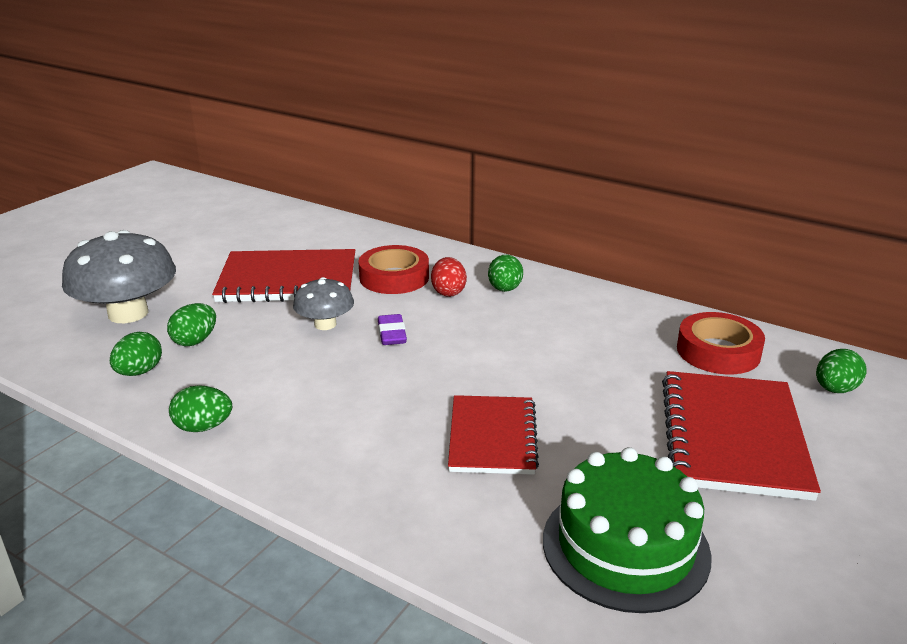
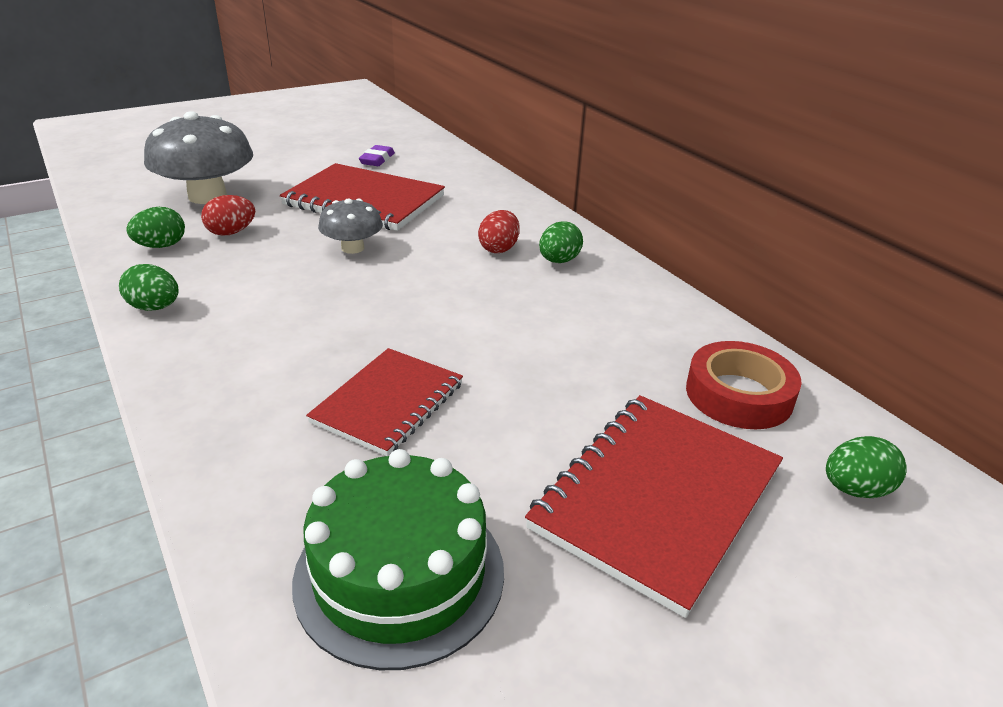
camera: 25 degrees right, 5 degrees up
(195, 341) = (231, 232): green egg -> red egg
(392, 334) = (402, 273): purple eraser -> purple eraser (377, 160)
(394, 277) = (461, 222): red tape -> none

